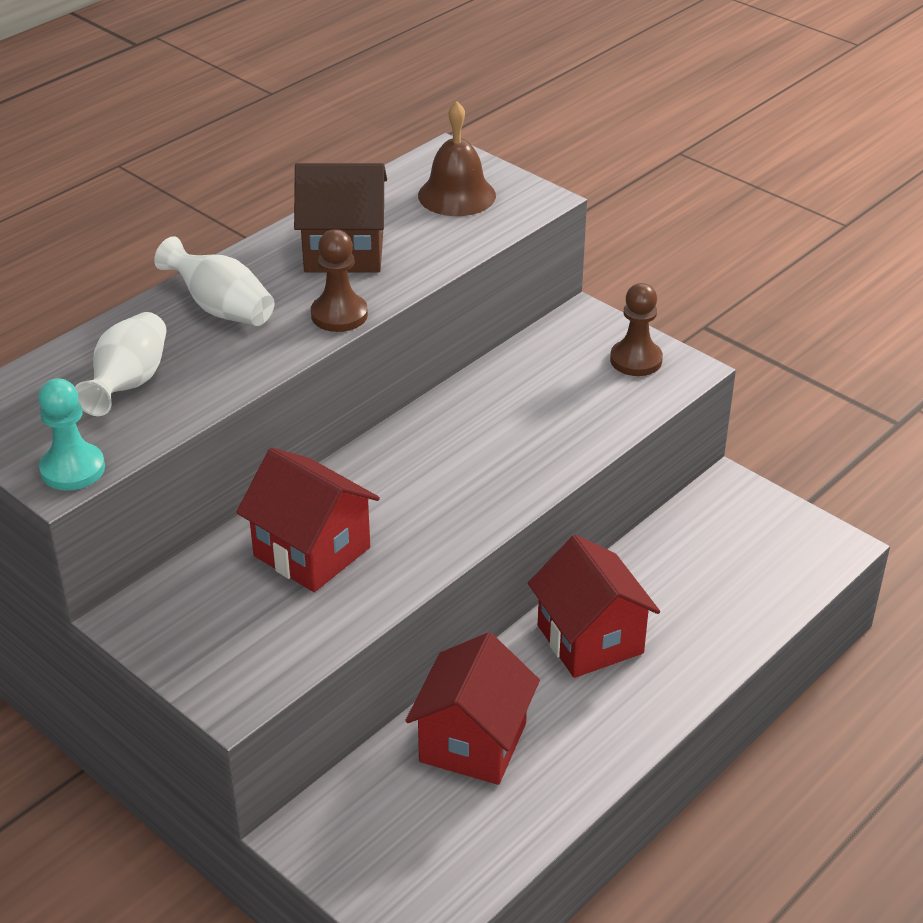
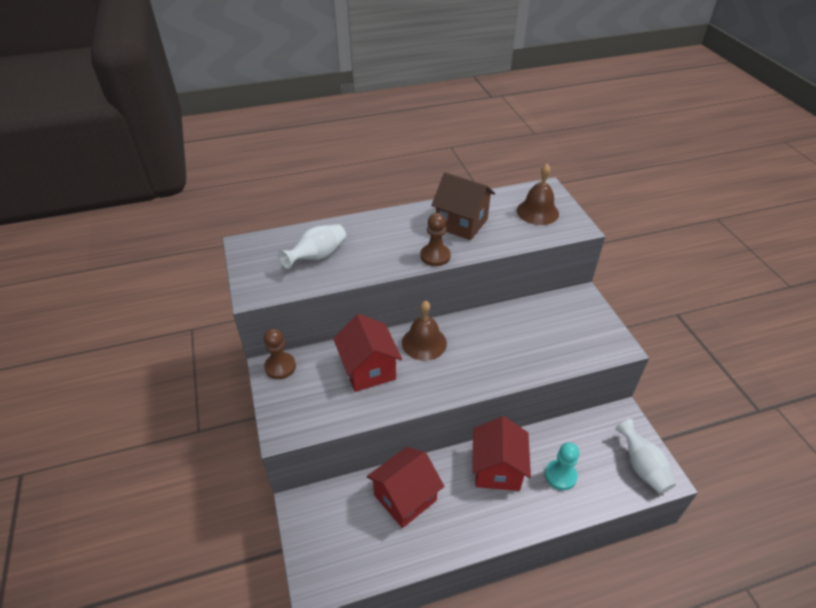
camera: 30 degrees right, 5 degrees up
(72, 469) = (262, 290): turquoise pawn -> turquoise pawn (560, 475)
(221, 308) = (384, 233): white vase -> white vase (642, 466)
(376, 477) = (424, 343): none -> brown bell
(636, 360) = (596, 331): brown pawn -> brown pawn (280, 367)

